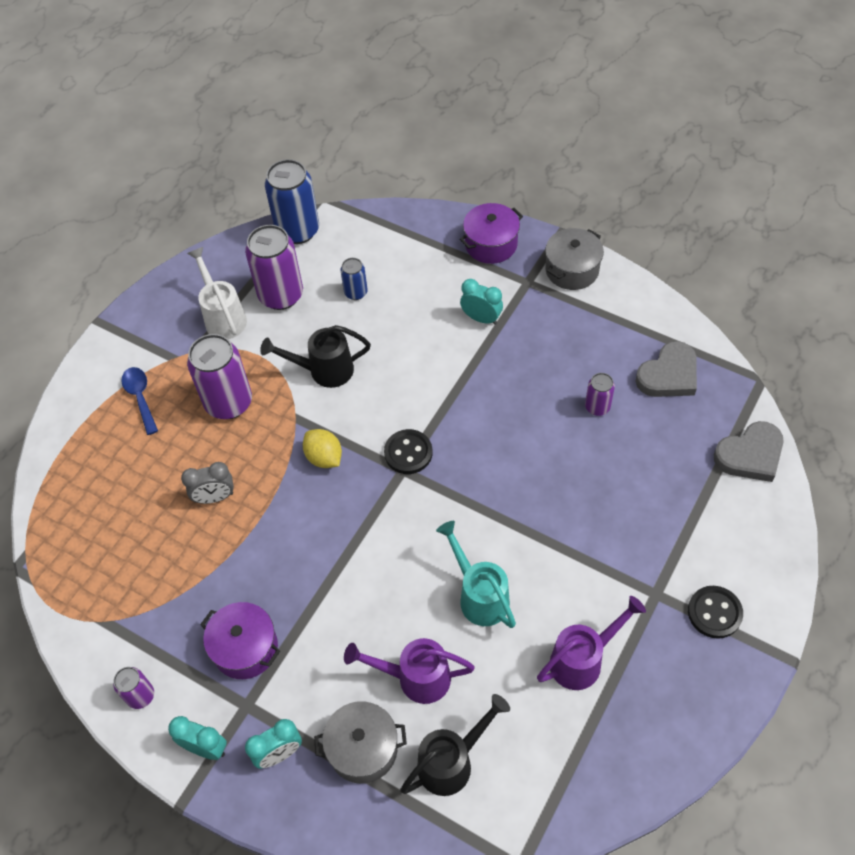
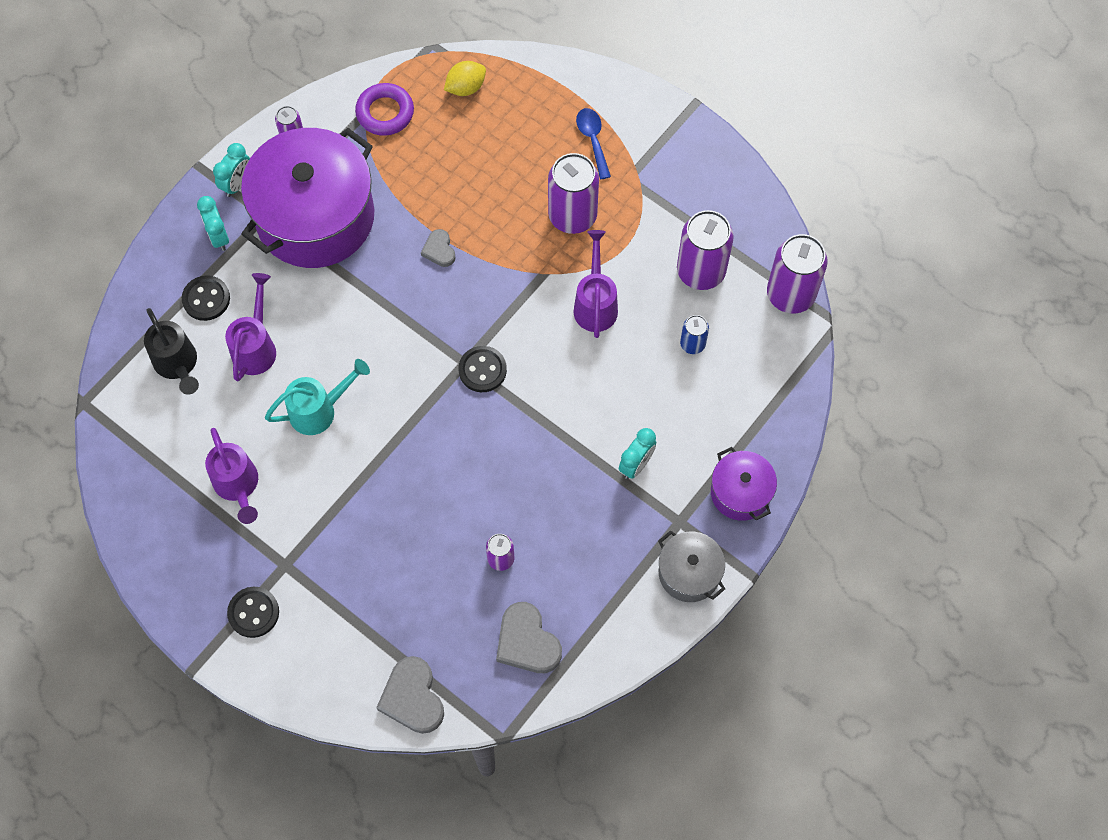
camera: 95 degrees right, 10 degrees up
(106, 600) = (385, 113): none -> purple ring
(140, 397) = (593, 140): blue spoon -> blue spoon turned 90 degrees counterclockwise
(215, 497) = (468, 199): grey clock -> none
(223, 317) = (680, 215): white watering can -> none
(245, 648) = (315, 217): purple pot -> purple pot, size x2.09
(277, 514) = (439, 250): none -> grey heart
(298, 230) = (790, 294): blue can -> purple can
(324, 370) = (595, 304): black watering can -> purple watering can
(324, 457) = (492, 295): yellow lemon -> yellow lemon (466, 87)
(363, 749) = (206, 299): grey pot -> black button

